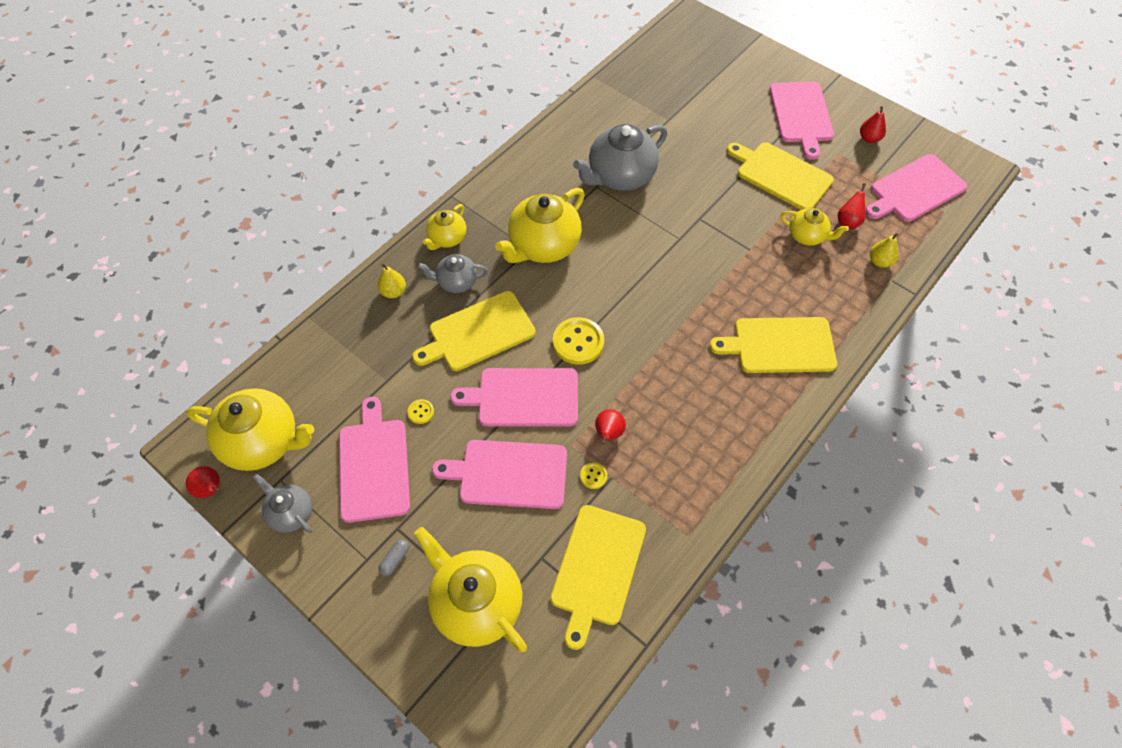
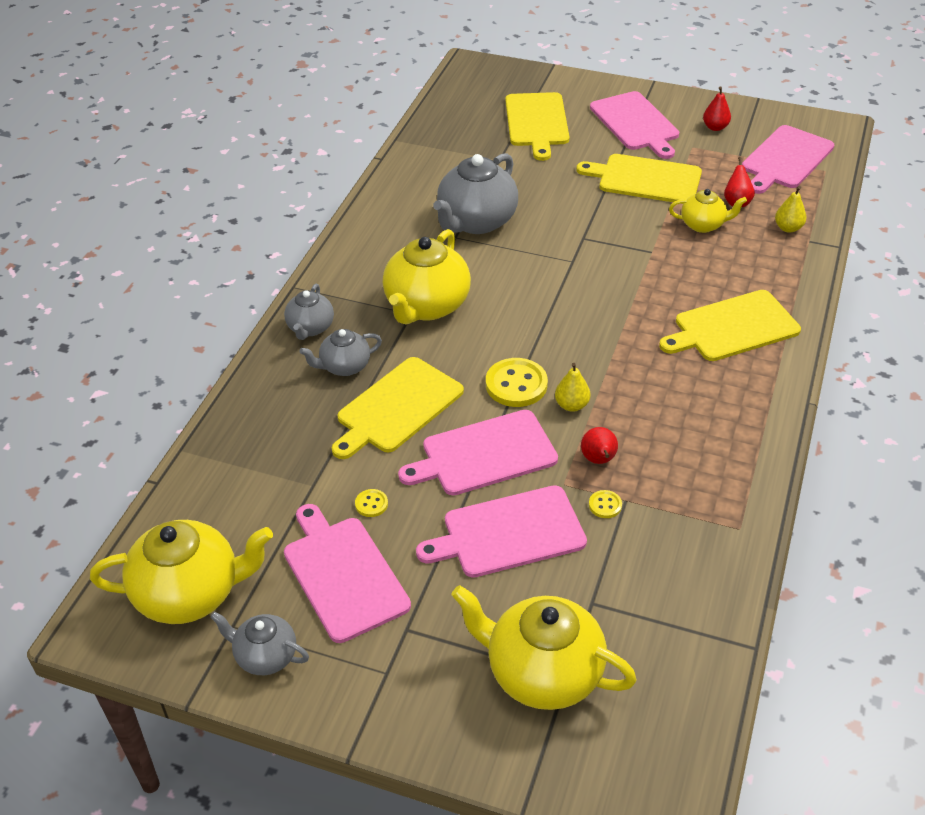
camera: 20 degrees left, 15 degrees down
(211, 489) = (147, 665): red pear -> none
(393, 292) = (274, 396): yellow pear -> yellow pear (571, 405)
(395, 560) = (421, 661): grey capsule -> none
(447, 238) = (310, 328): yellow teapot -> grey teapot
(597, 569) = (660, 592): yellow cutting board -> yellow cutting board (537, 122)

